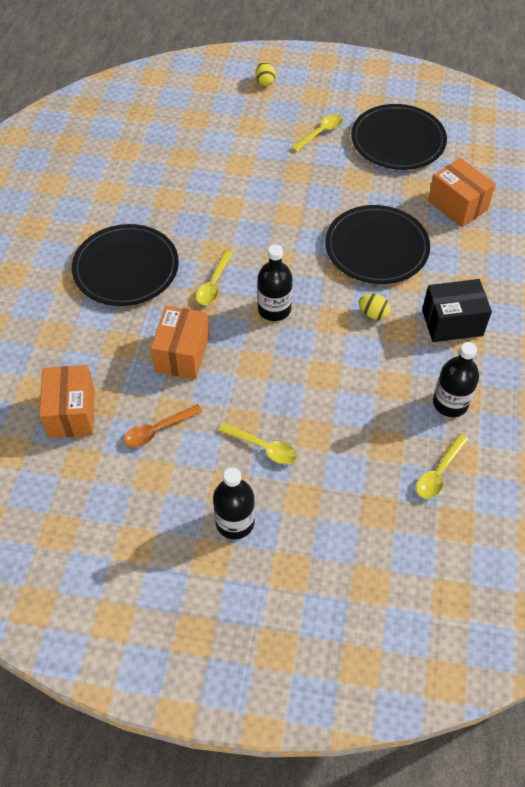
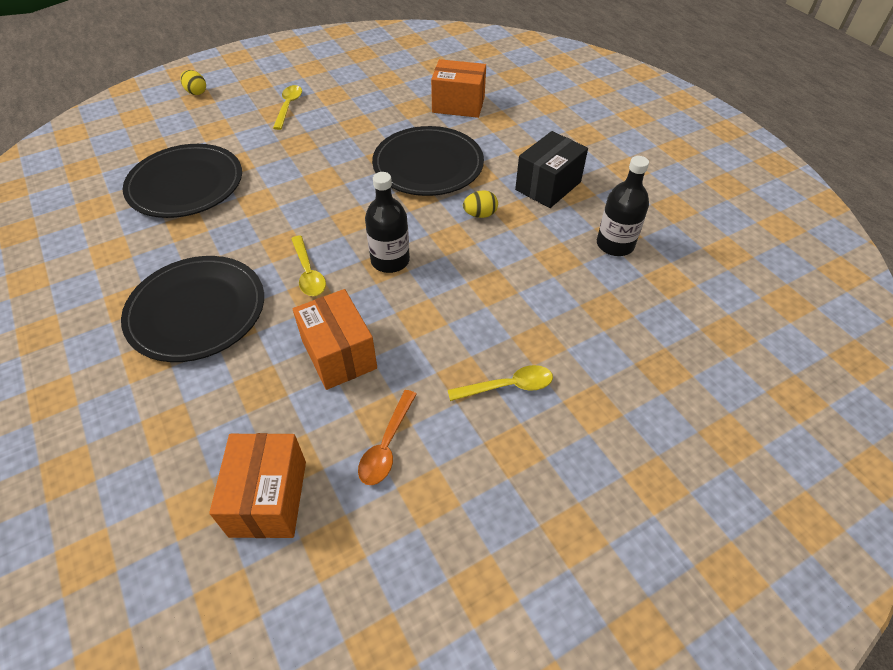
camera: 40 degrees left, 5 degrees down
(71, 413) = (268, 498): orange box -> orange box turned 45 degrees clockwise
(235, 522) = (558, 478): black bottle -> none
(398, 140) = (362, 84): black plate -> black plate (185, 184)
(439, 473) = (669, 303): yellow spoon -> none

